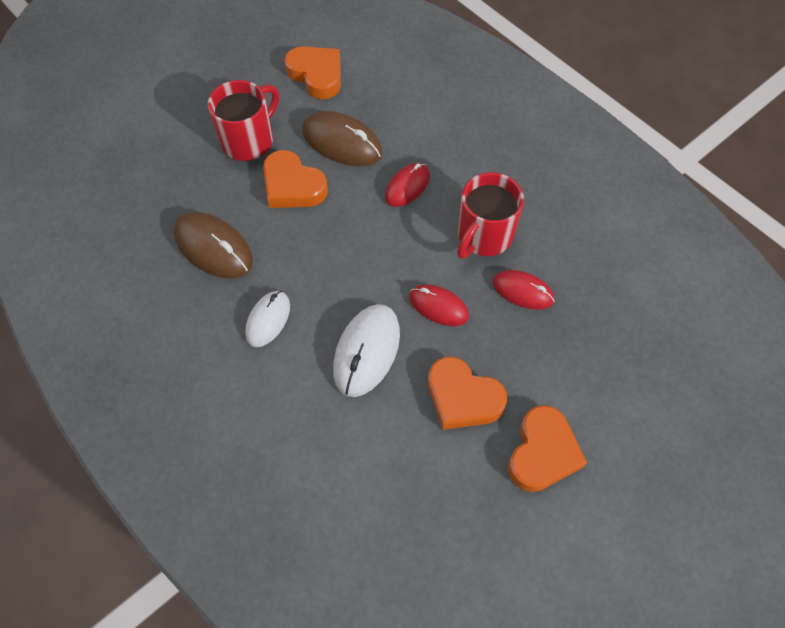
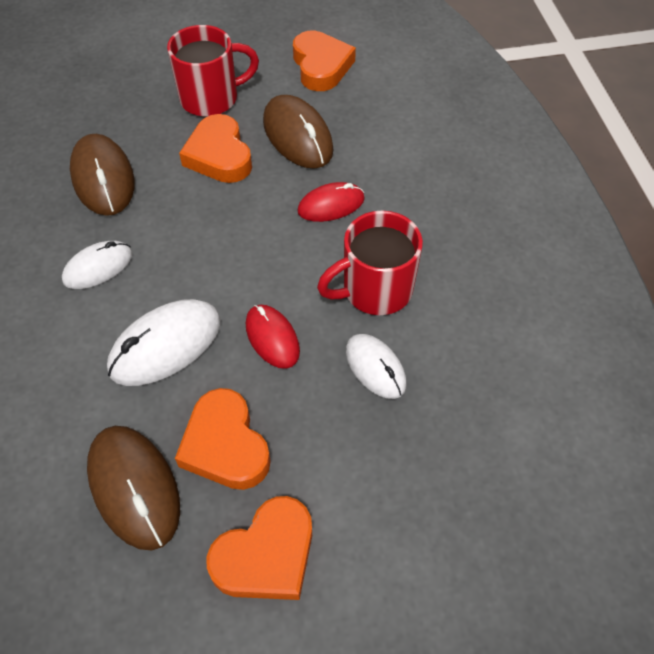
camera: 30 degrees right, 5 degrees down
(423, 460) = (134, 487): none -> brown mouse
(522, 291) = (375, 367): red mouse -> white mouse

